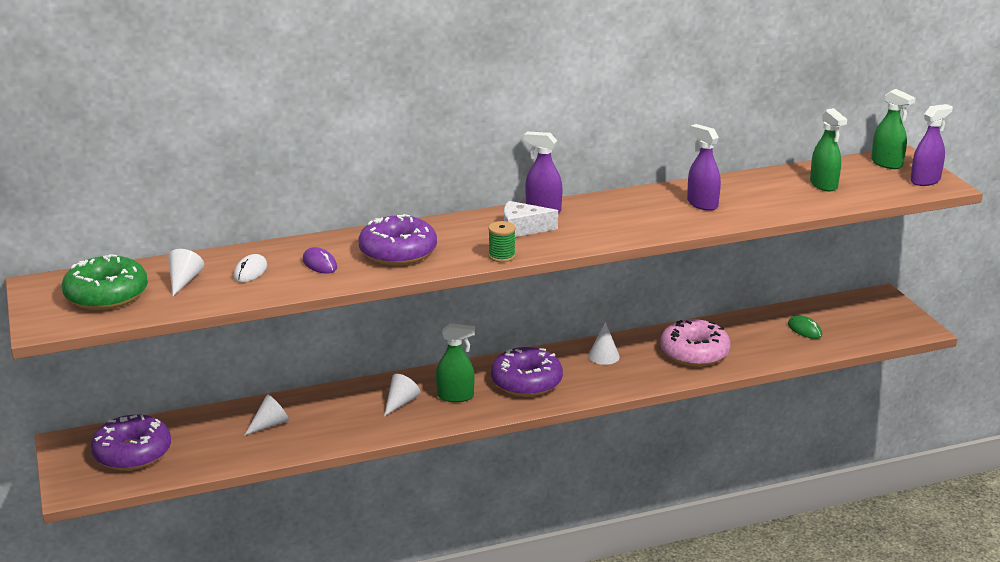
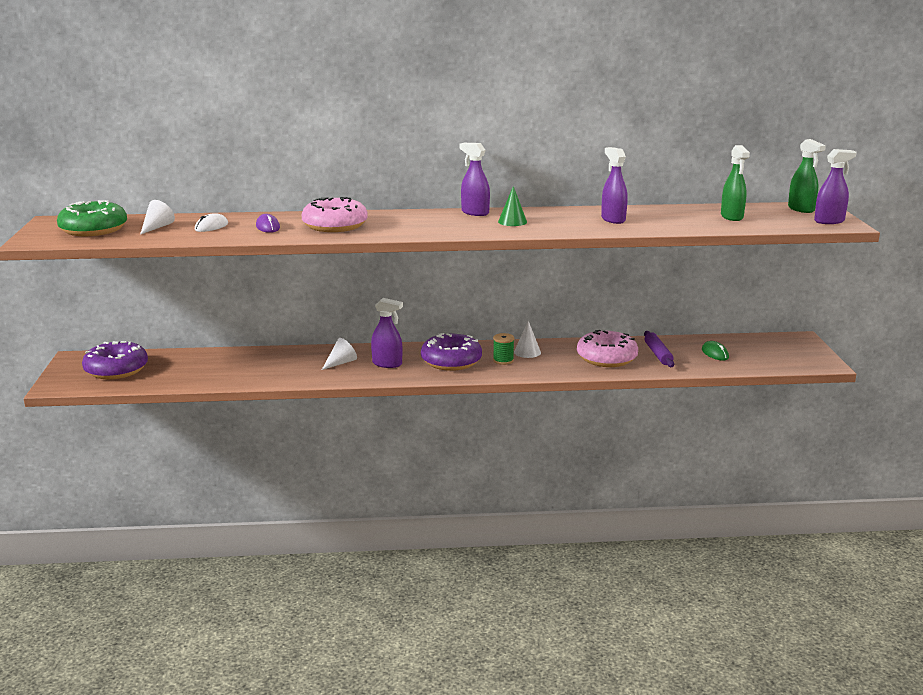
camera: 15 degrees right, 5 degrees down
(269, 424) = (230, 364): white cone -> none
(398, 252) = (335, 226): purple donut -> pink donut
(455, 396) = (387, 364): green spray bottle -> purple spray bottle
(501, 256) = (415, 234): green spool -> green spool (503, 360)
(522, 228) = (448, 221): white cheese -> none
(595, 221) = (512, 222): none -> green cone
(746, 339) = (658, 354): none -> purple rolling pin

